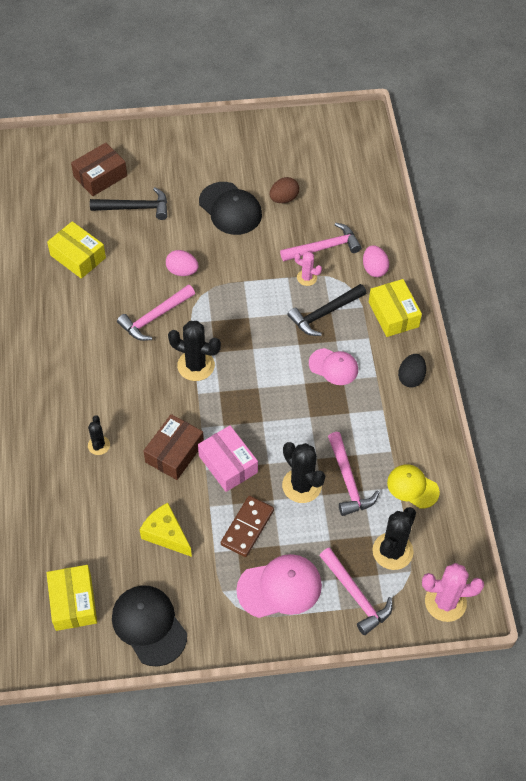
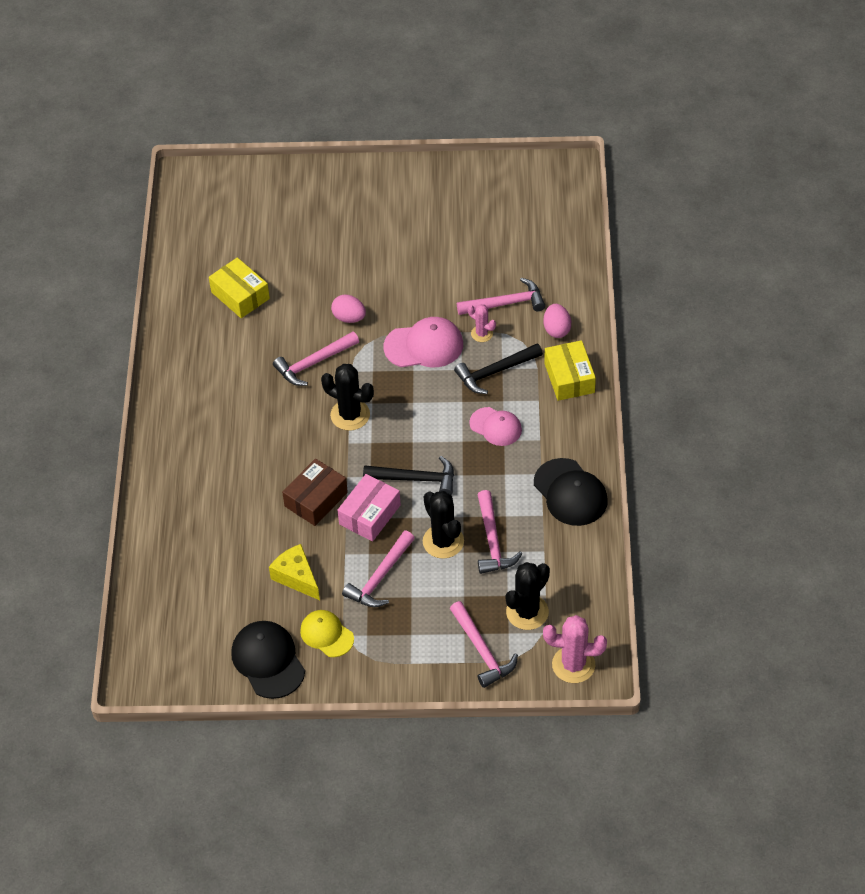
camera: 10 degrees right, 5 degrees down
(73, 602) = (195, 633): yellow box -> none
(99, 445) = (239, 486): black cactus -> none
(100, 176) = (274, 213): brown box -> none
(135, 208) = (307, 248): black hammer -> black hammer (415, 479)
(228, 464) = (370, 514): pink box -> pink box turned 60 degrees clockwise
(230, 209) = (410, 256): black cap -> black cap (570, 493)
(247, 527) = (380, 577): brown domino -> pink hammer
(280, 587) = (405, 637): pink cap -> pink cap (424, 346)
(283, 198) = (470, 249): brown egg -> none
(411, 377) = (576, 444): black egg -> none
(412, 487) = (559, 552): yellow cap -> yellow cap (326, 634)

